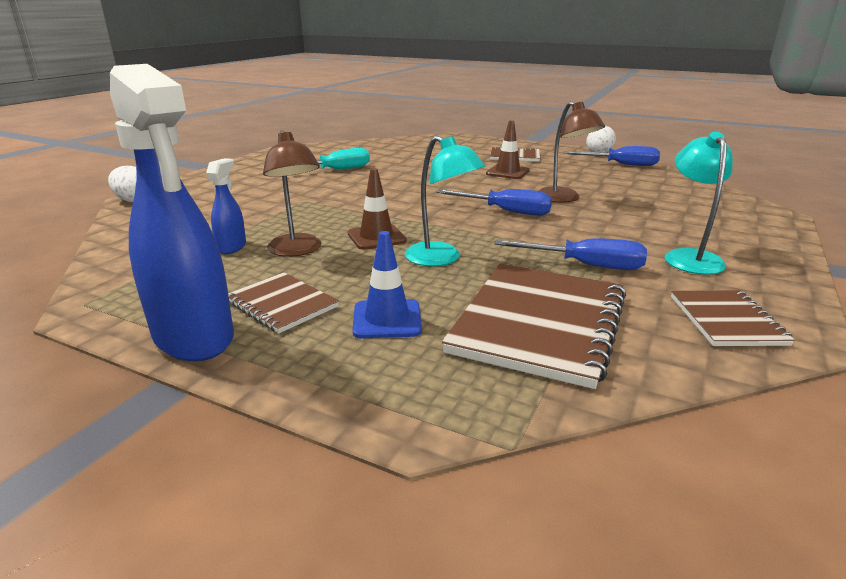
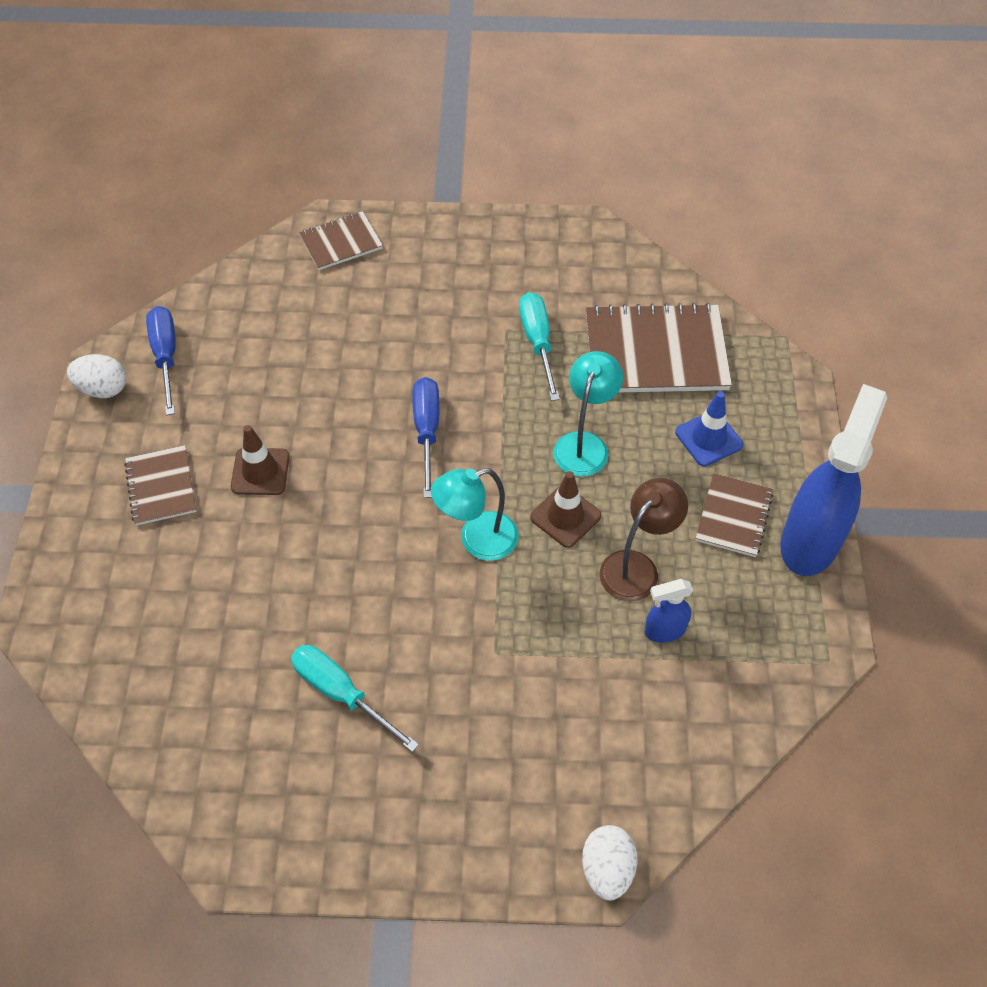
camera: 115 degrees left, 30 degrees up
(564, 198) = (353, 390): brown lamp -> none
(585, 265) = (537, 343): blue screwdriver -> turquoise screwdriver
(689, 257) = (479, 280): turquoise lamp -> turquoise lamp (477, 540)
(726, 320) = (586, 259): brown notebook -> brown notebook (341, 242)

